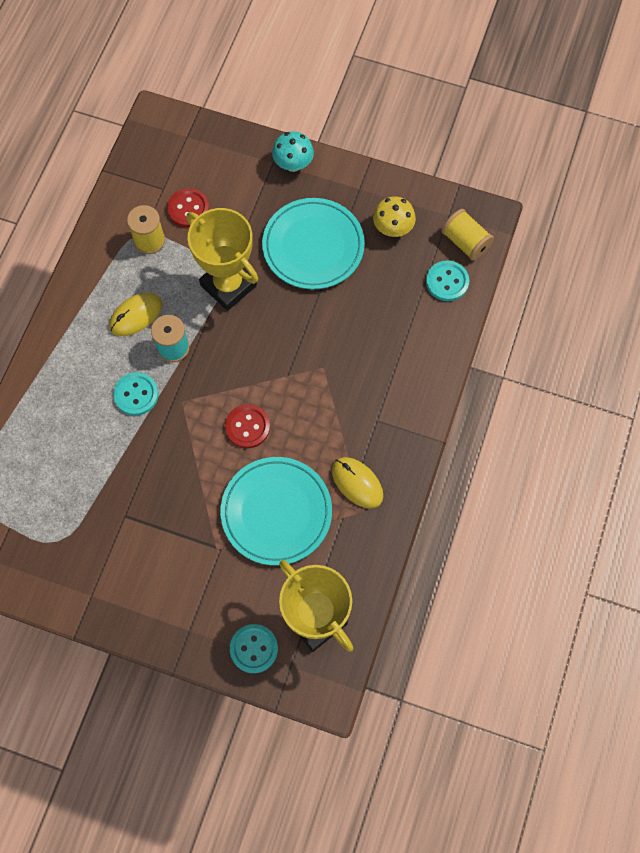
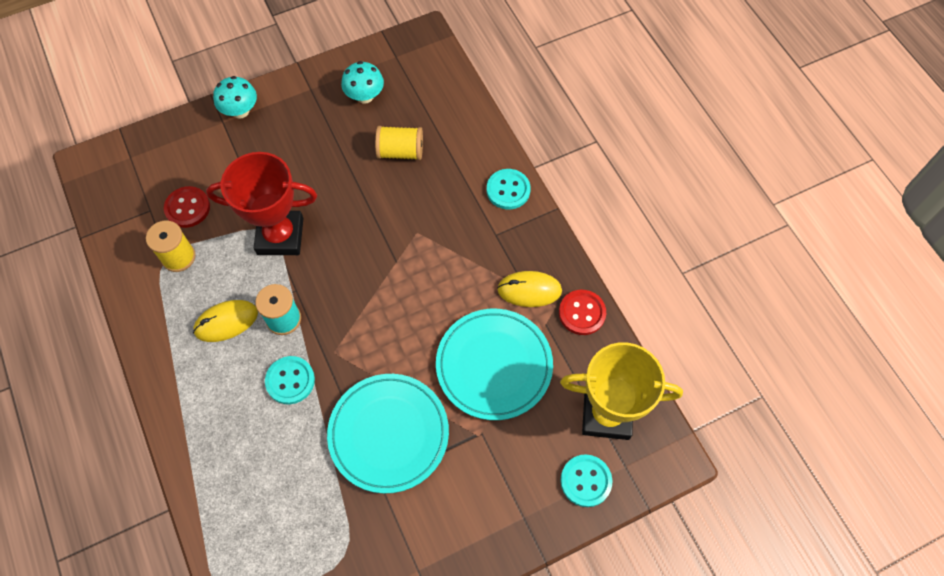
camera: 45 degrees left, 5 degrees down
(136, 315) = (226, 322): yellow mouse -> yellow mouse turned 60 degrees clockwise
(228, 285) = (280, 236): yellow trophy -> red trophy
(247, 427) = (405, 324): red button -> red button (582, 313)
(313, 246) = (318, 155): turquoise plate -> turquoise plate (388, 434)
(392, 228) = (365, 96): yellow mushroom -> turquoise mushroom
(447, 282) = (443, 100): turquoise button -> turquoise button (508, 190)
(465, 242) = (427, 64): yellow spool -> yellow spool (400, 152)

